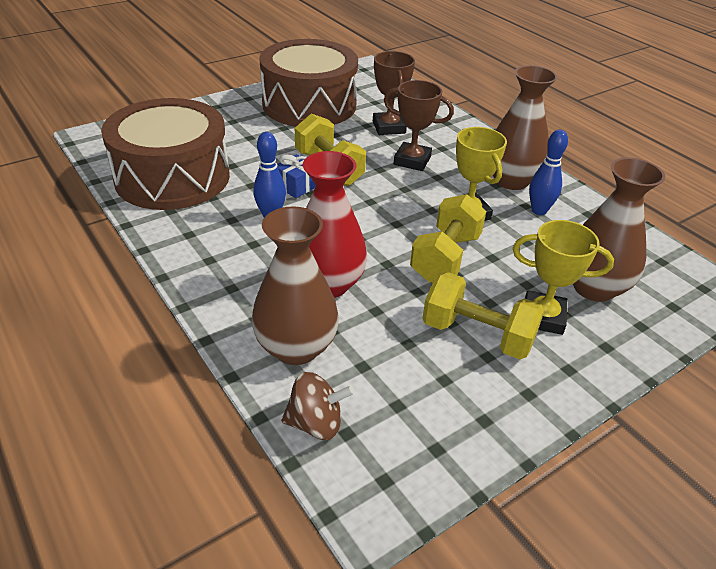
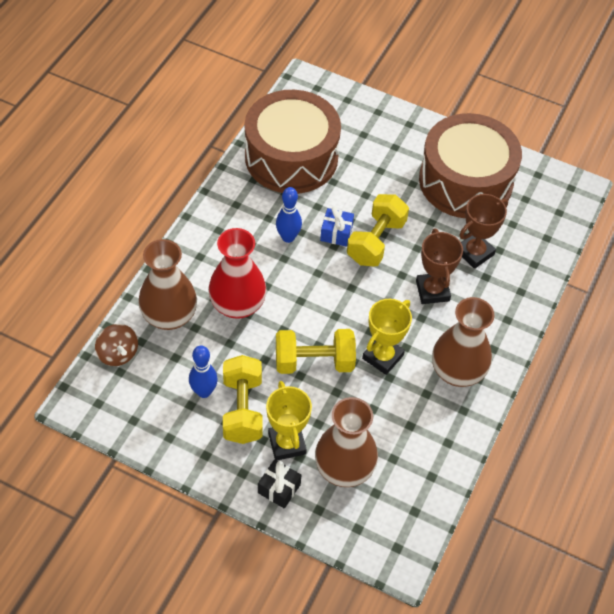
camera: 60 degrees right, 15 degrees up
(539, 211) = (424, 405): blue bowling pin -> blue bowling pin (204, 392)
(603, 346) = (279, 488): none -> black gift

